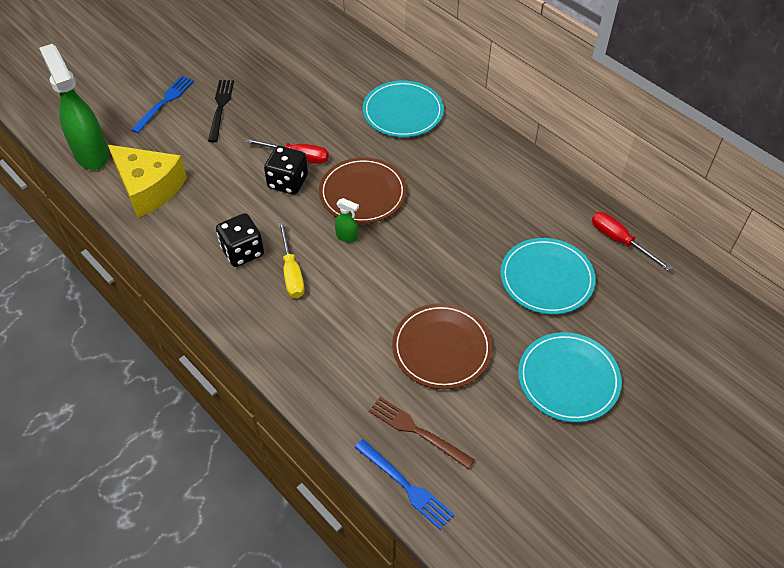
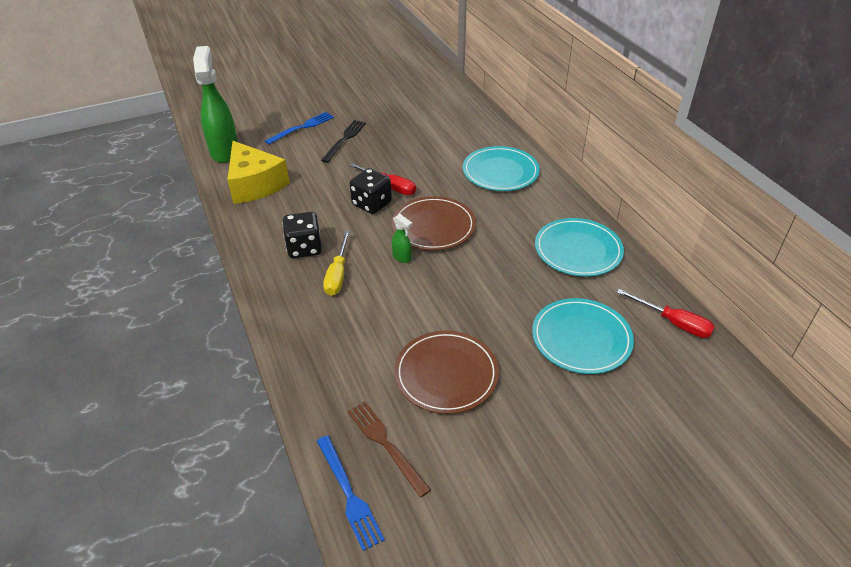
camera: 20 degrees right, 10 degrees down
(568, 379) = (566, 439): turquoise plate -> turquoise plate (578, 250)
(619, 241) = (673, 323): red screwdriver -> red screwdriver turned 150 degrees clockwise

